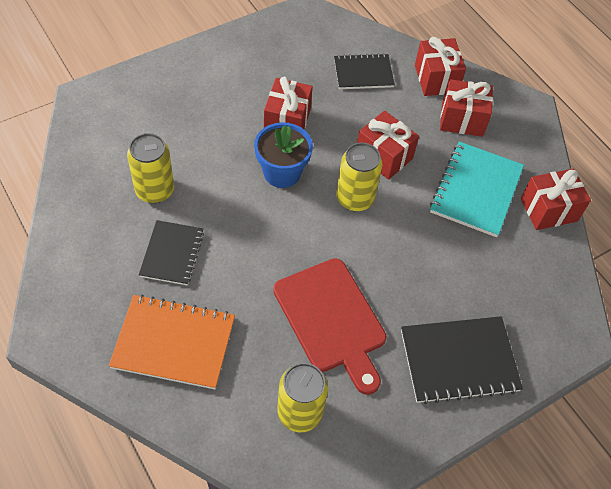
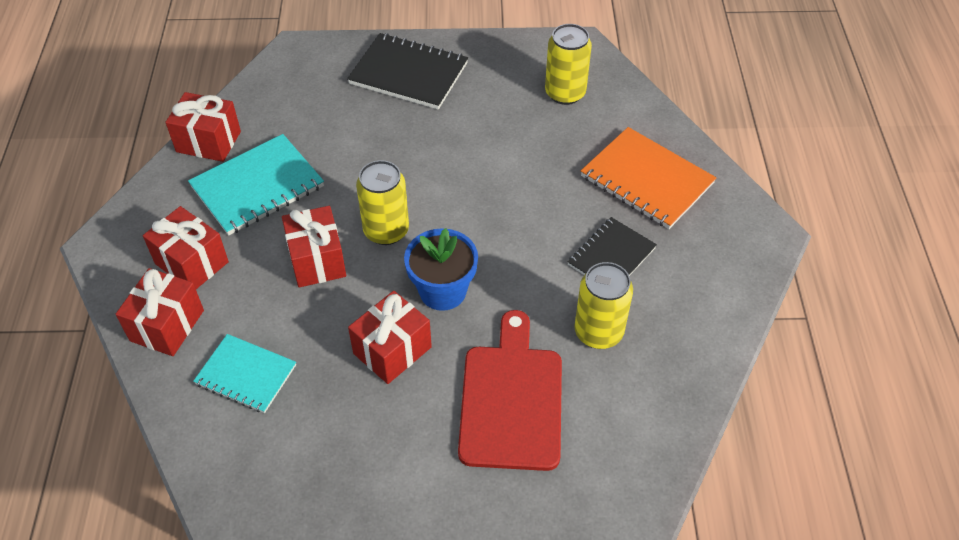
camera: 145 degrees left, 5 degrees down
(332, 320) = (492, 141): red cutting board -> red cutting board (511, 400)
(363, 73) = (246, 375): black notebook -> turquoise notebook

